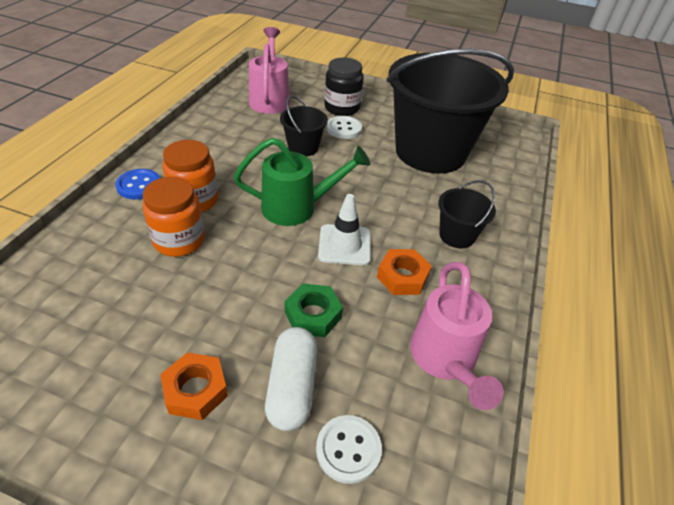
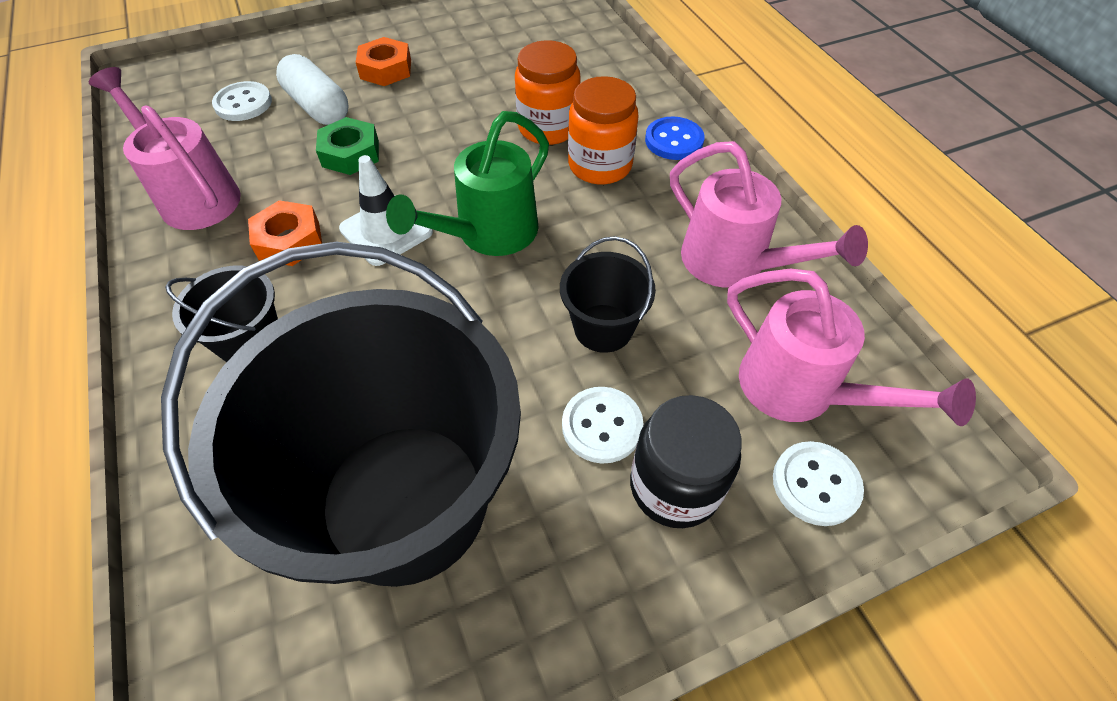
camera: 140 degrees right, 10 degrees up
(221, 132) = (733, 264): none -> pink watering can
(303, 87) = (815, 484): none -> white button

